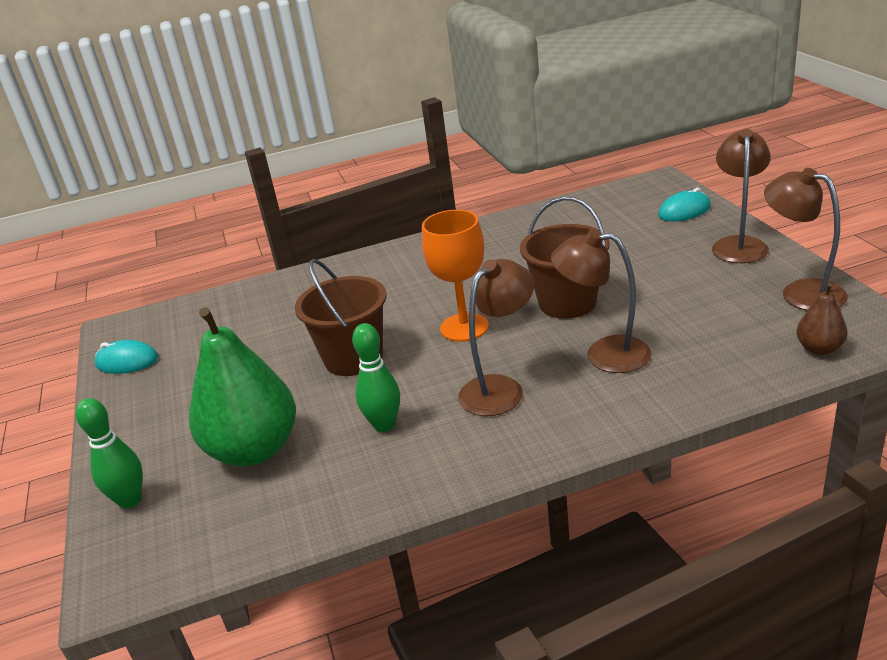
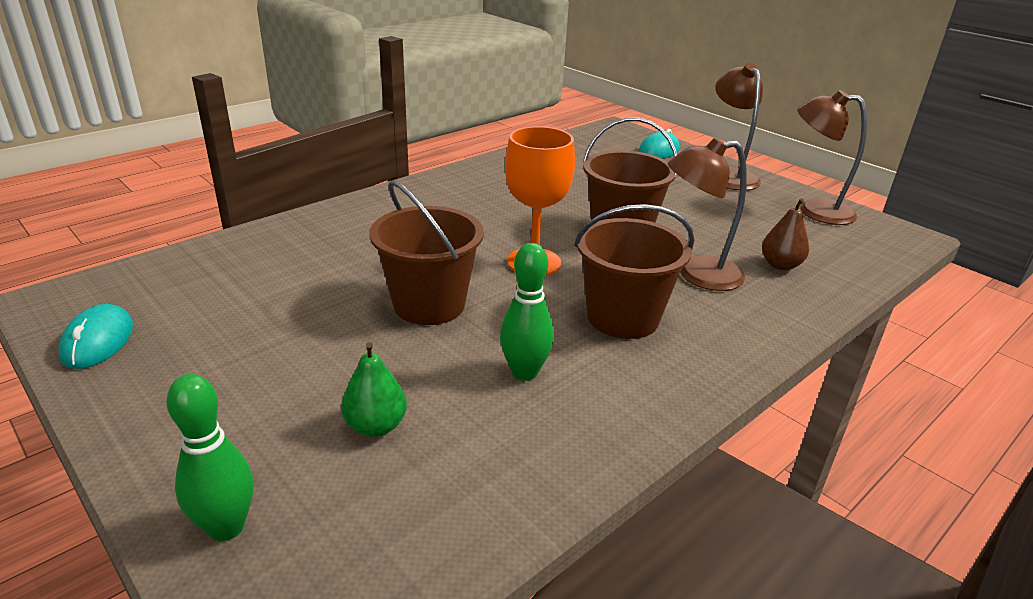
camera: 30 degrees left, 0 degrees up
(127, 361) = (98, 341): turquoise mouse -> turquoise mouse turned 75 degrees counterclockwise
(254, 450) = (376, 426): green pear -> green pear, size x0.46
(500, 388) = (623, 318): brown lamp -> brown bucket
(819, 348) = (871, 254): brown pear -> brown pear (780, 265)

